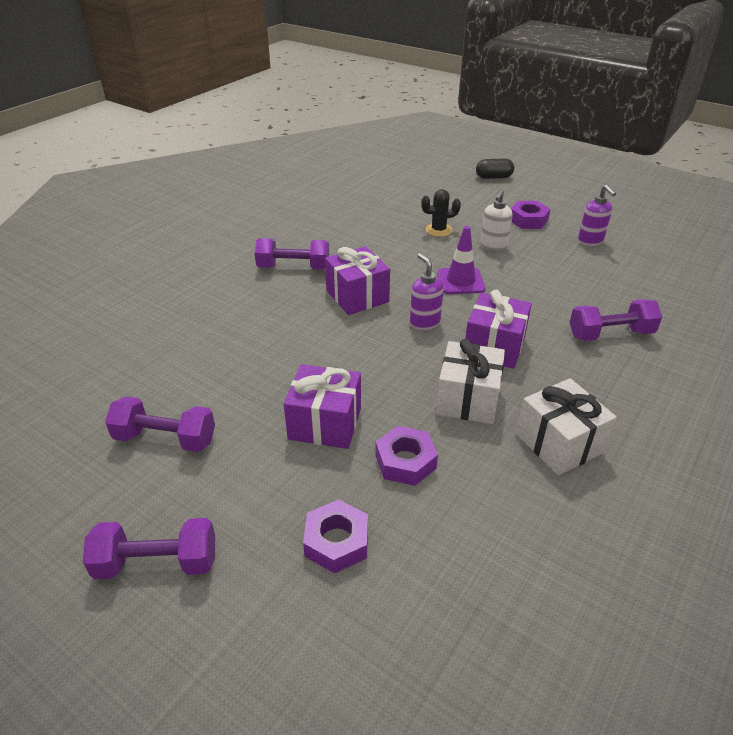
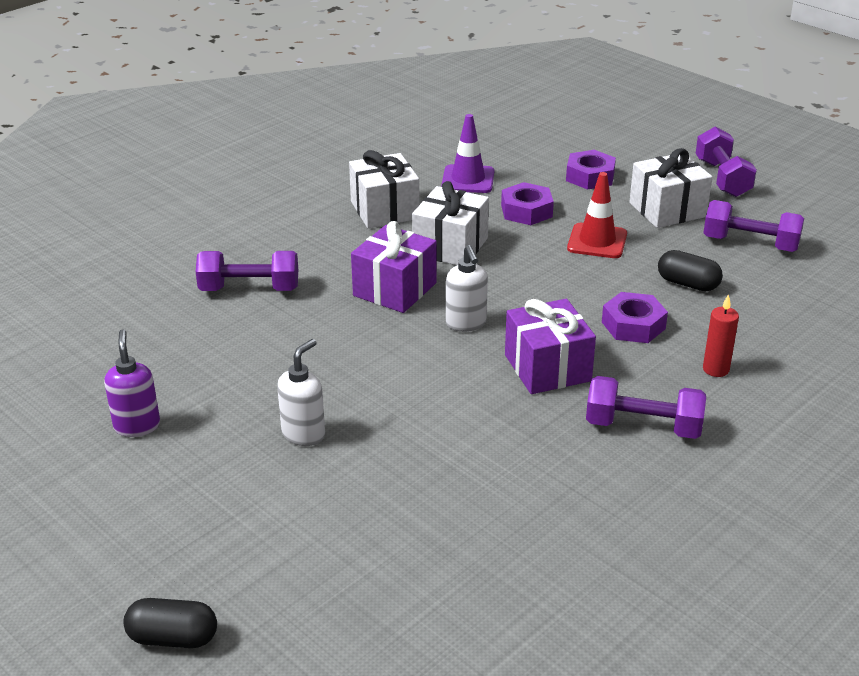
camera: 170 degrees left, 5 degrees down
(157, 563) = (722, 178): purple dumbbell -> purple dumbbell turned 75 degrees clockwise
(238, 306) = (715, 369): none -> red candle
(242, 380) = (688, 284): none -> black capsule
(244, 484) = (667, 210): none -> white gift
(325, 423) = (597, 241): purple gift -> red traffic cone
(424, 322) = (466, 324): purple soap dispenser -> white soap dispenser
(438, 230) = (379, 481): black cactus -> none
(460, 281) = (391, 376): purple traffic cone -> purple traffic cone (468, 179)
(528, 220) = (201, 487): purple nut -> purple nut (633, 325)

